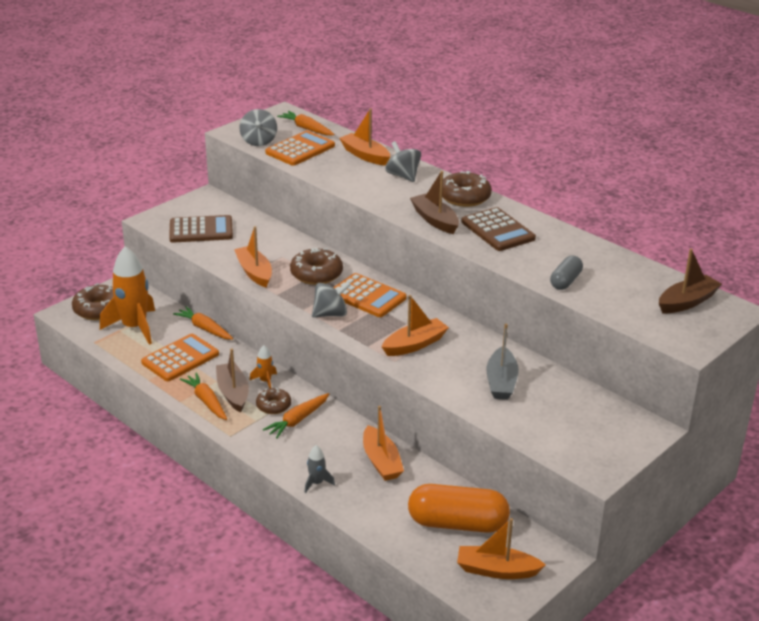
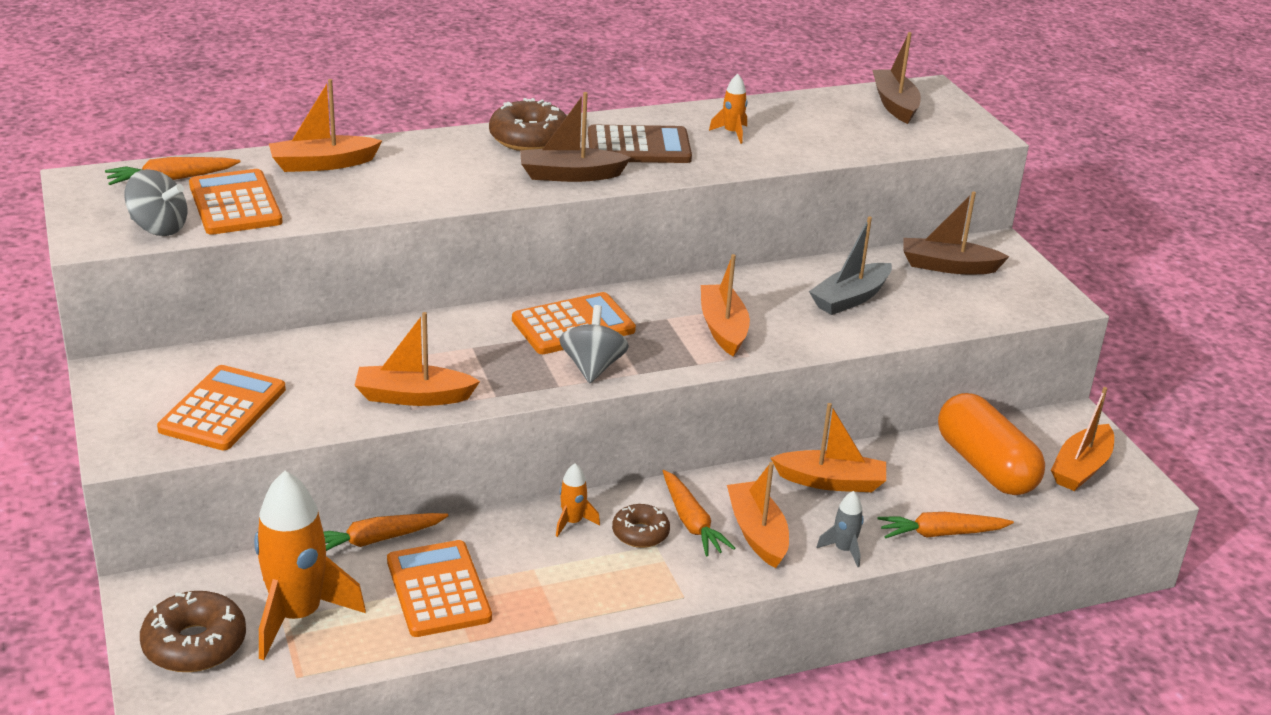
camera: 65 degrees left, 0 degrees up
(201, 230) = (222, 409): brown calculator -> orange calculator
(206, 401) = (579, 595): orange carrot -> orange carrot (941, 533)
(233, 393) = (578, 562): brown boat -> brown boat (948, 266)
(306, 446) = (757, 533): none -> orange boat
(316, 274) = (473, 346): brown donut -> none
(403, 176) = (420, 157): grey spinning top -> none
(457, 523) = (985, 466): orange capsule -> orange capsule turned 60 degrees counterclockwise
(501, 382) = (850, 298): grey boat -> grey boat turned 105 degrees clockwise
(557, 254) = (732, 133): none -> orange rocket
(565, 281) = (798, 149): grey capsule -> none

